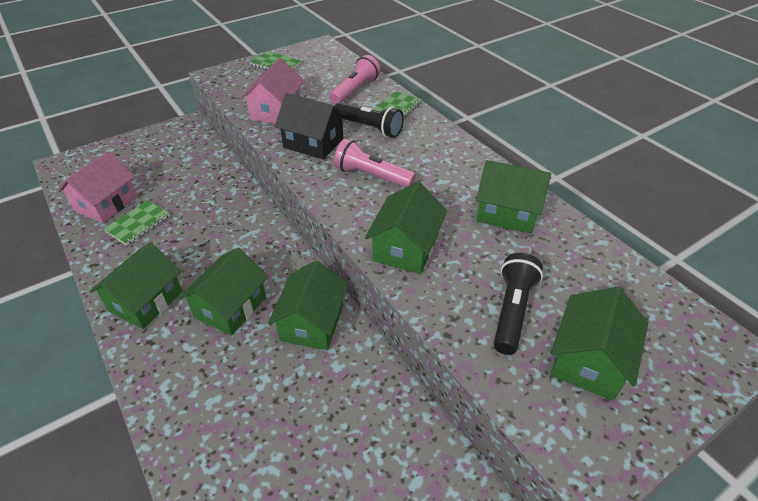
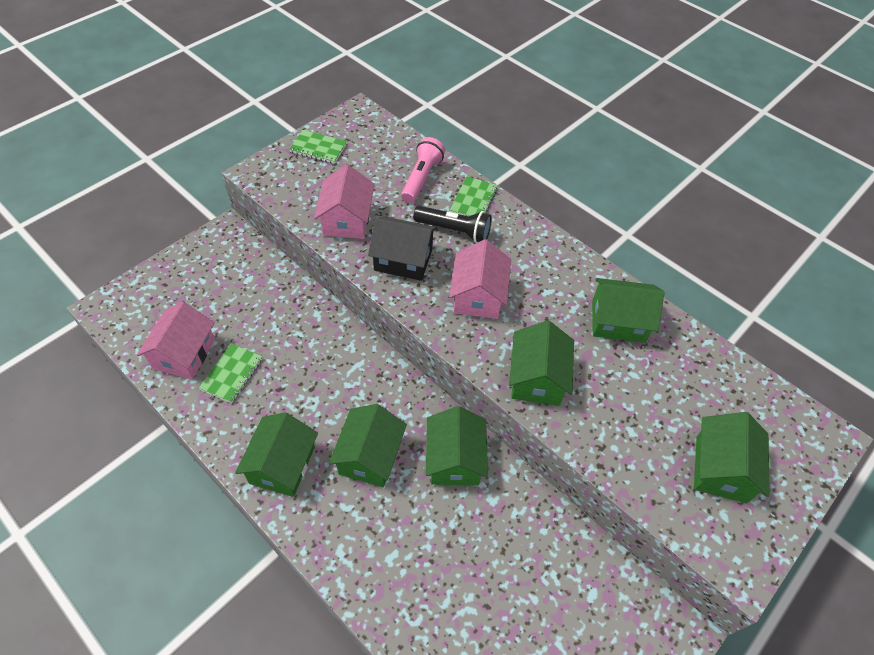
camera: 15 degrees left, 10 degrees up
(372, 176) = (478, 296): pink flashlight -> pink house
(512, 311) = (648, 431): black flashlight -> none

